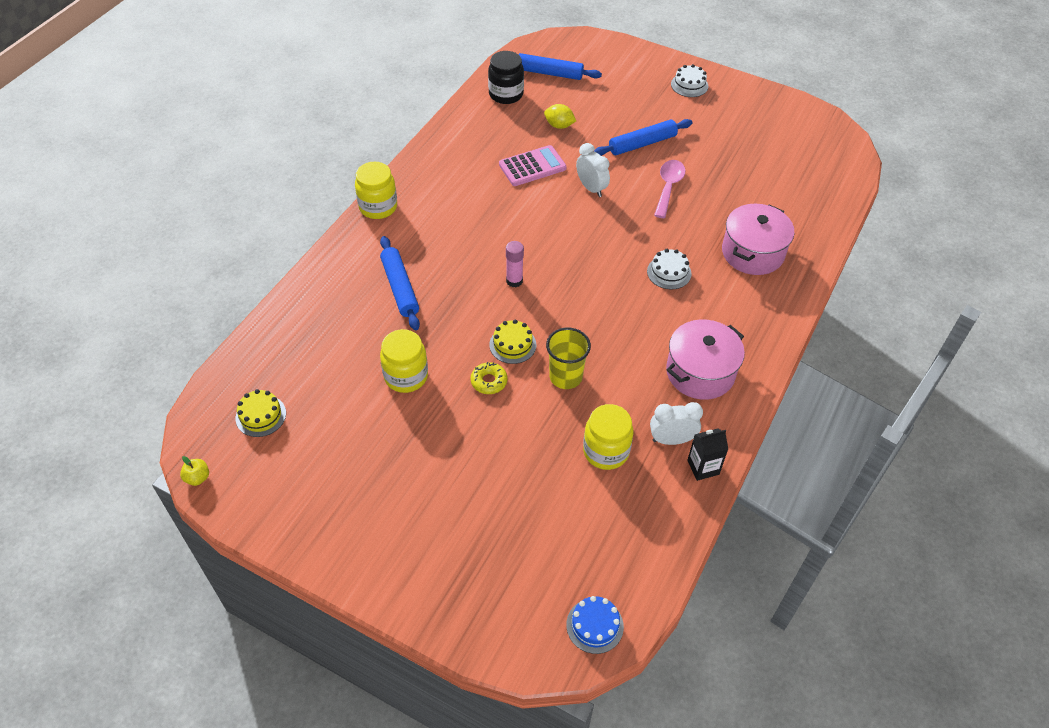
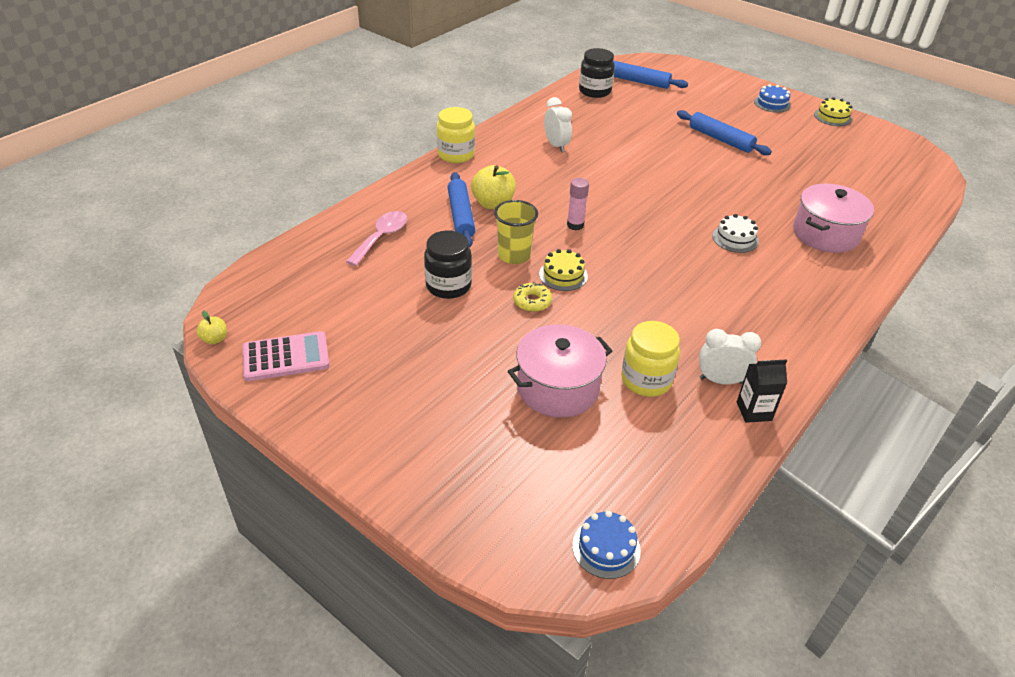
camera: 10 degrees right, 10 degrees down
(261, 416) = (294, 297): yellow cake -> yellow cake (832, 117)
(406, 376) = (448, 286): yellow jar -> black jar
(429, 267) = (493, 204): none -> yellow apple
(532, 166) = (610, 143): pink calculator -> pink calculator (286, 357)
(559, 125) = (641, 118): yellow lemon -> none
(565, 377) = (613, 309): yellow cup -> yellow cup (514, 255)
(591, 188) = (665, 165): white clock -> white clock (556, 145)
(642, 144) = (720, 139): blue rolling pin -> blue rolling pin turned 60 degrees clockwise
(668, 187) = (742, 173): pink spoon -> pink spoon (381, 237)
(689, 85) = (772, 103): white cake -> blue cake
(700, 372) = (759, 325): pink pot -> pink pot (557, 388)

